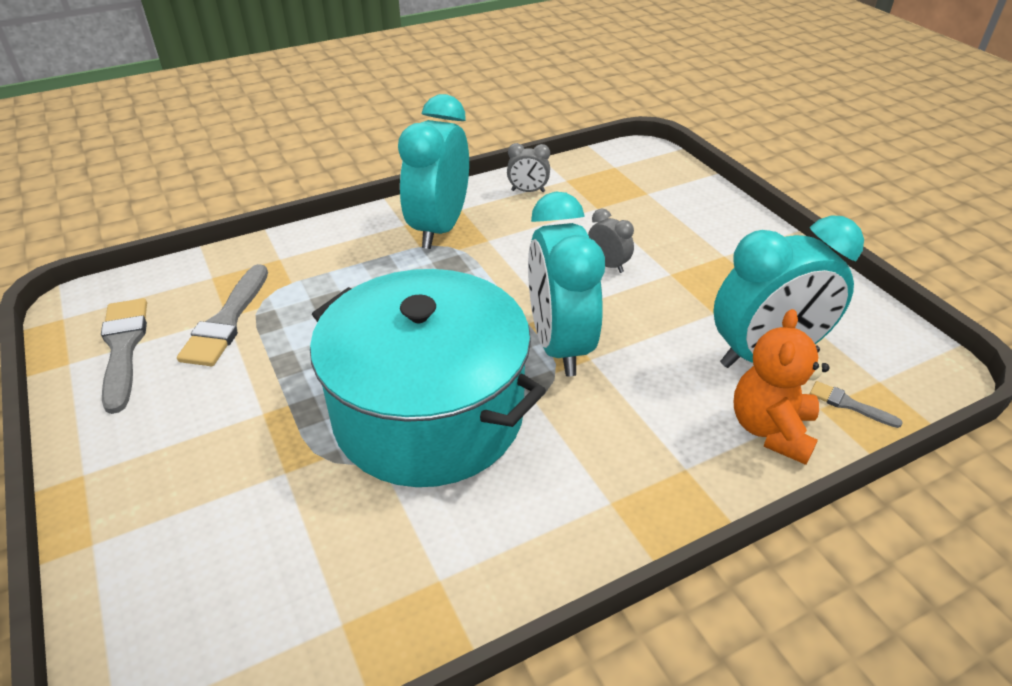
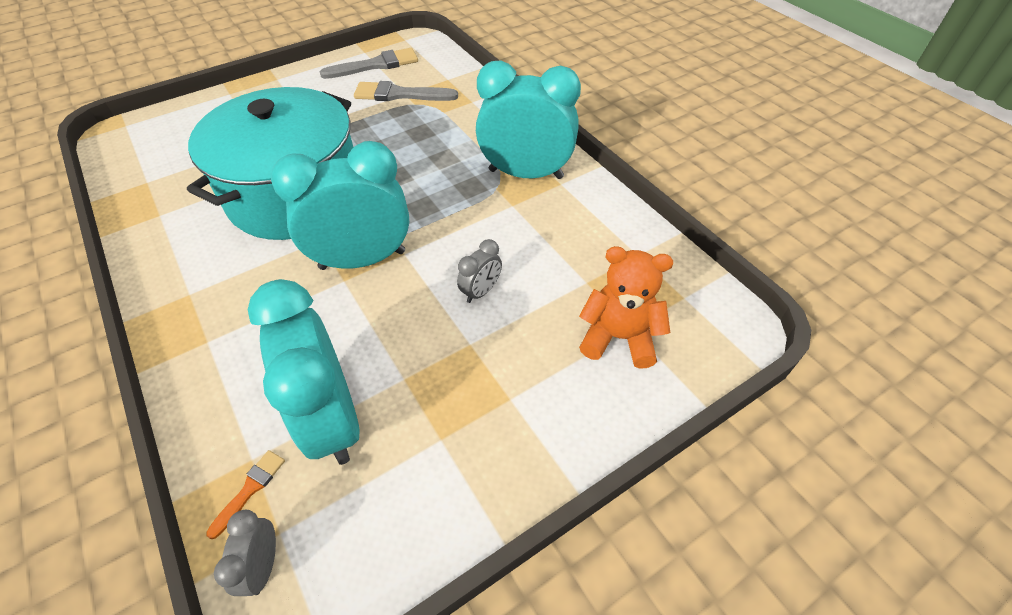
camera: 85 degrees right, 10 degrees up
(528, 191) = (605, 226): grey clock -> grey clock (264, 565)
(771, 429) = (233, 410): orange teddy bear -> orange teddy bear (618, 337)
(848, 404) = (250, 489): grey brush -> orange brush

